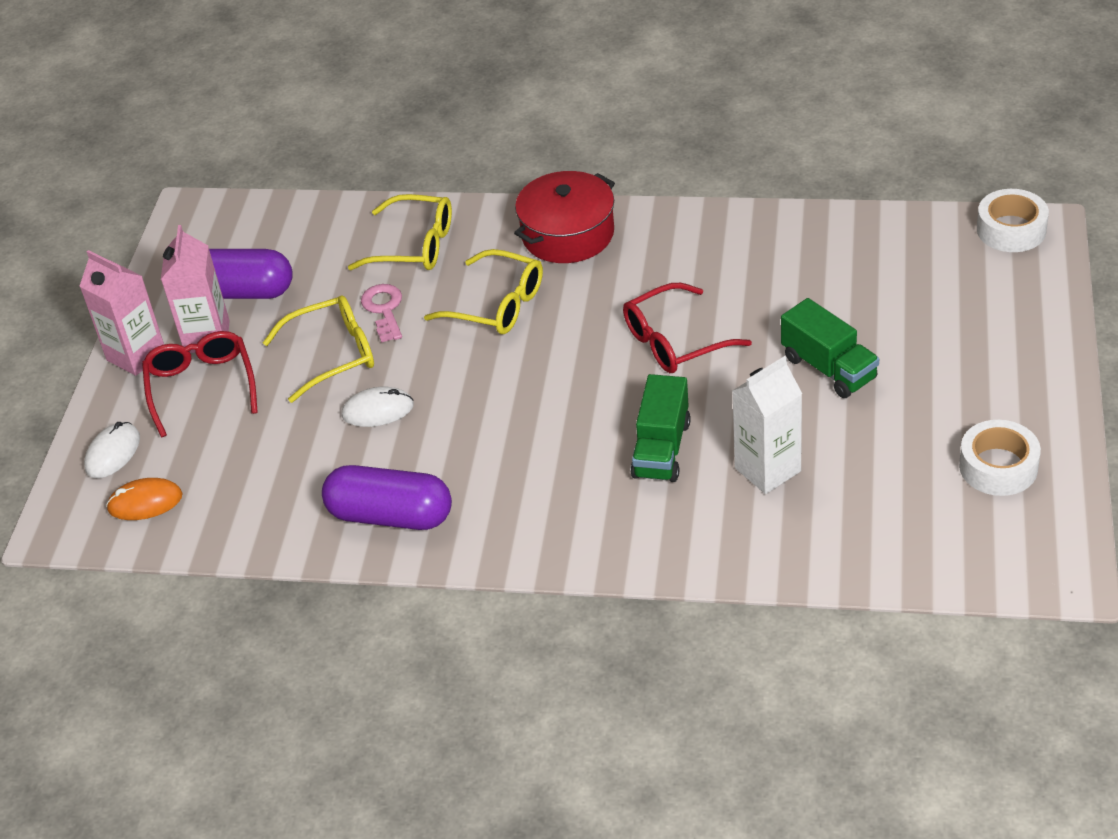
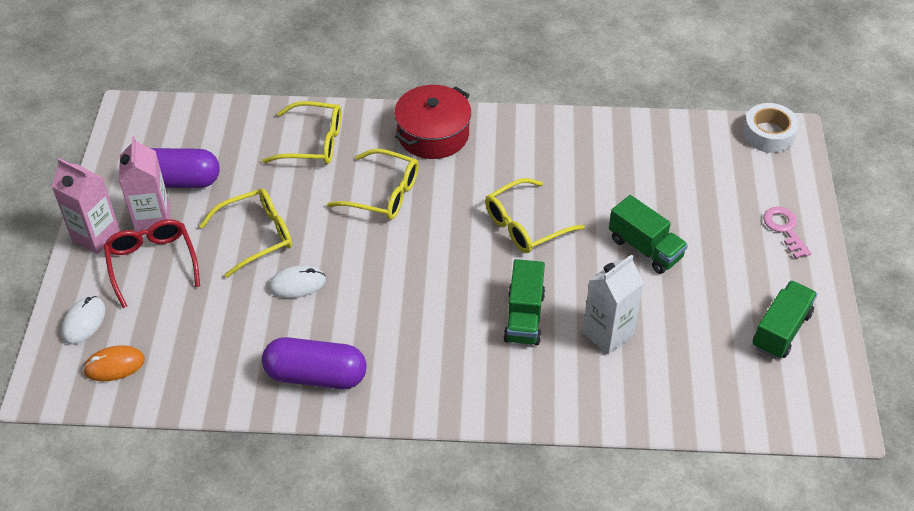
camera: 10 degrees left, 5 degrees up
(384, 310) = (294, 197): pink key -> pink key (784, 229)
(674, 341) = (525, 225): red glasses -> yellow glasses
(998, 467) = (781, 330): white tape -> green truck

